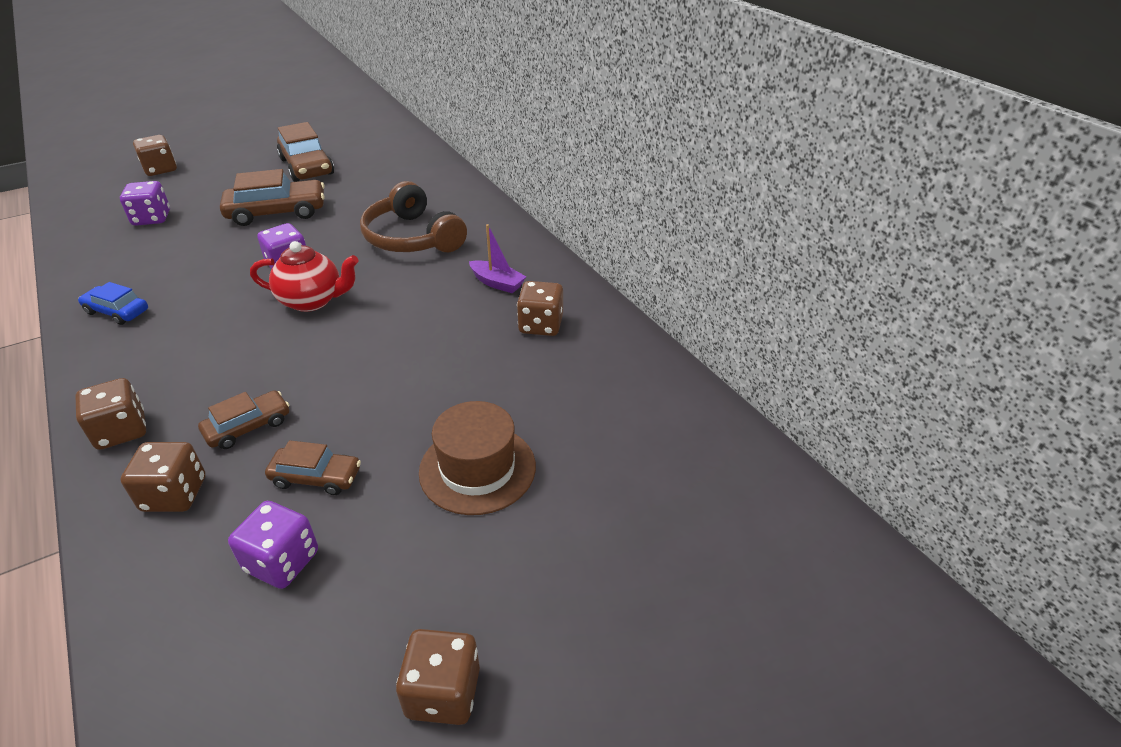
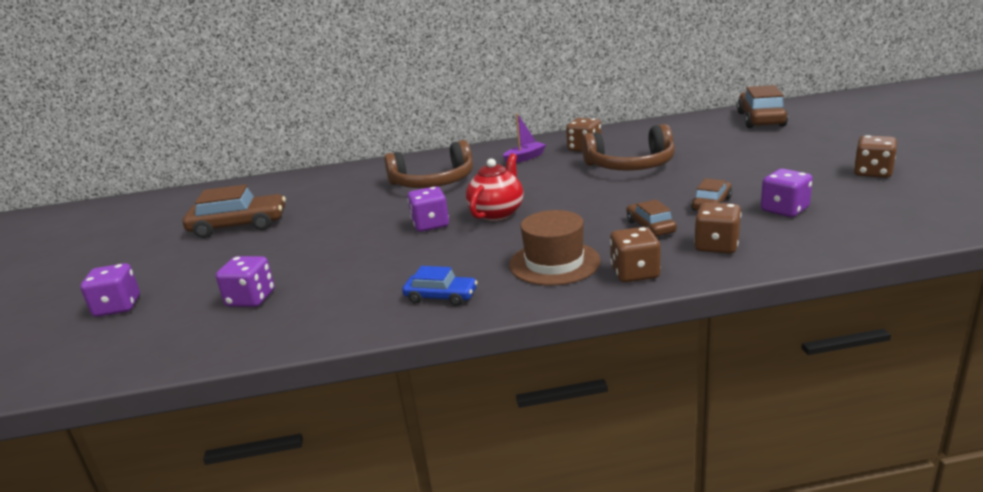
camera: 65 degrees left, 15 degrees down
(117, 311) = (441, 297): blue car -> blue car turned 120 degrees counterclockwise
(160, 169) = (118, 307): brown dice -> purple dice
(277, 212) = (322, 234): brown car -> brown car (760, 119)
(472, 379) = (631, 165): none -> brown headphones
(477, 468) = (716, 165): brown hat -> brown hat (554, 263)

